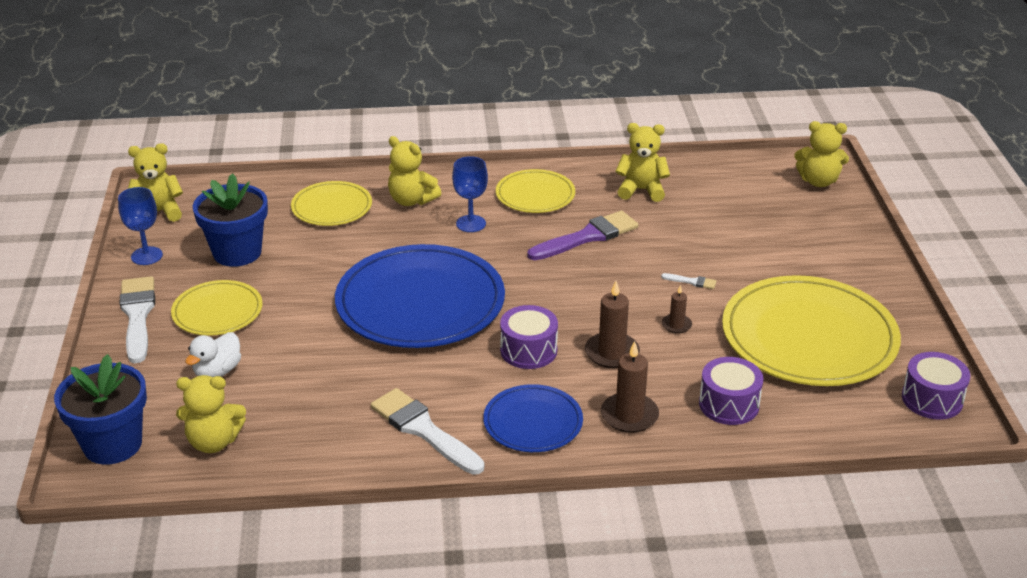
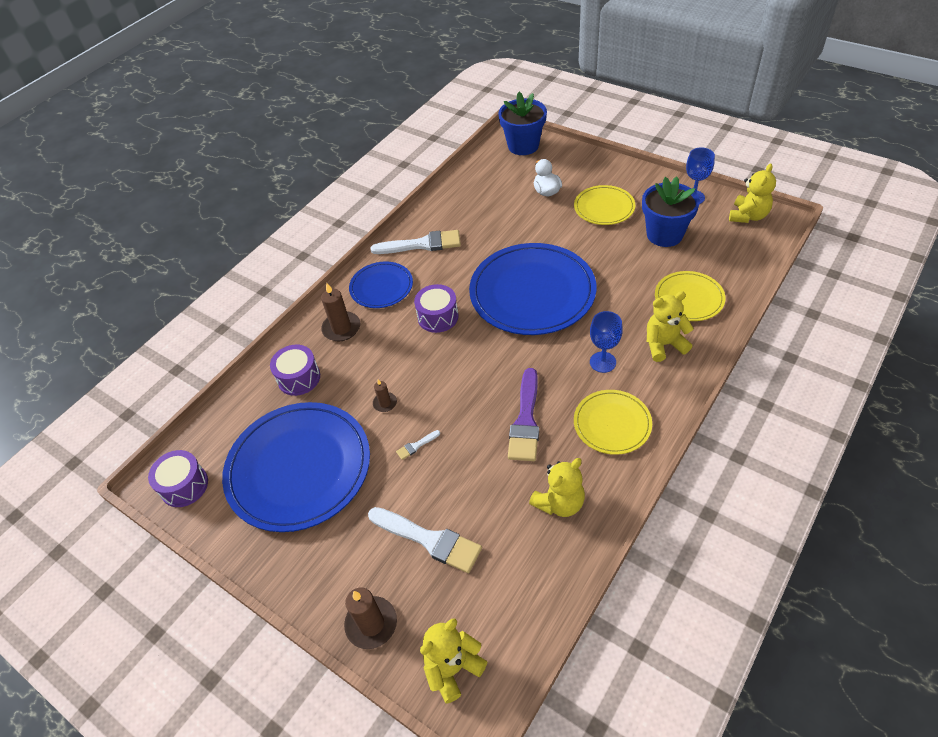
camera: 135 degrees right, 15 degrees up
(137, 315) = (628, 178): white brush -> white brush (429, 540)
(214, 442) = (491, 175): yellow teddy bear -> none
(611, 353) = (395, 353): brown candle -> brown candle (371, 624)
(809, 337) = (299, 468): yellow plate -> blue plate

